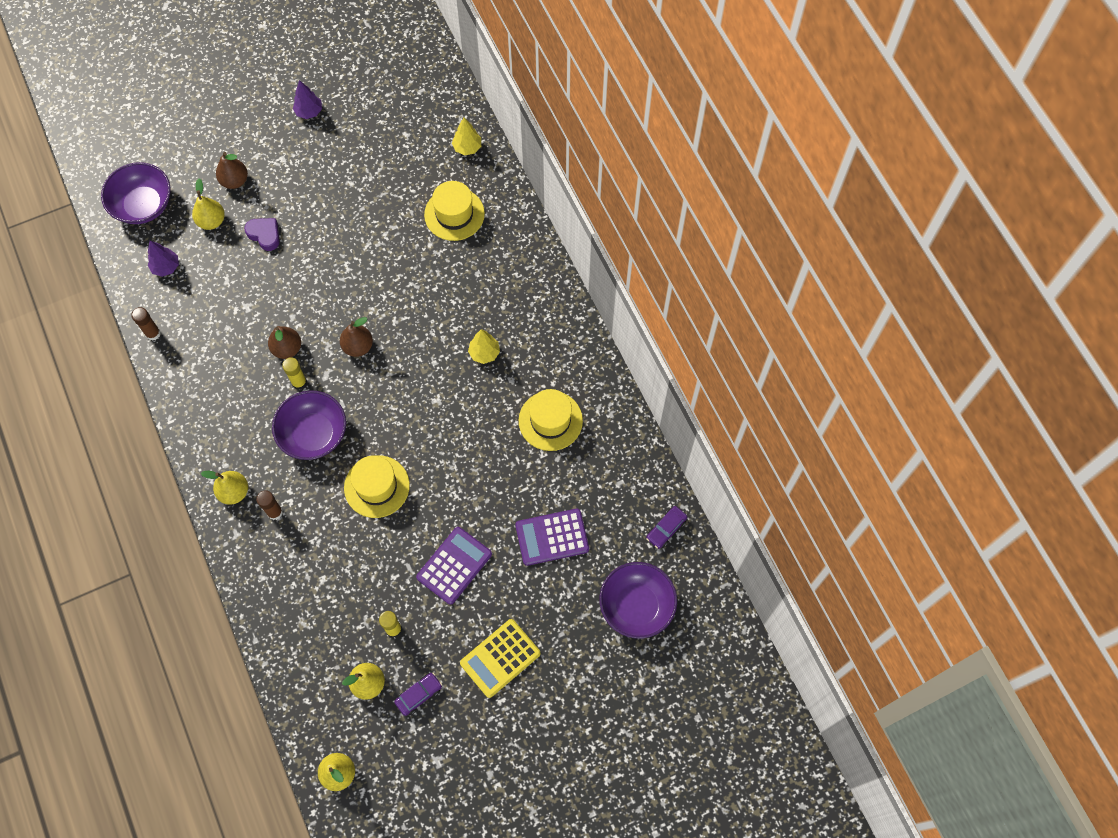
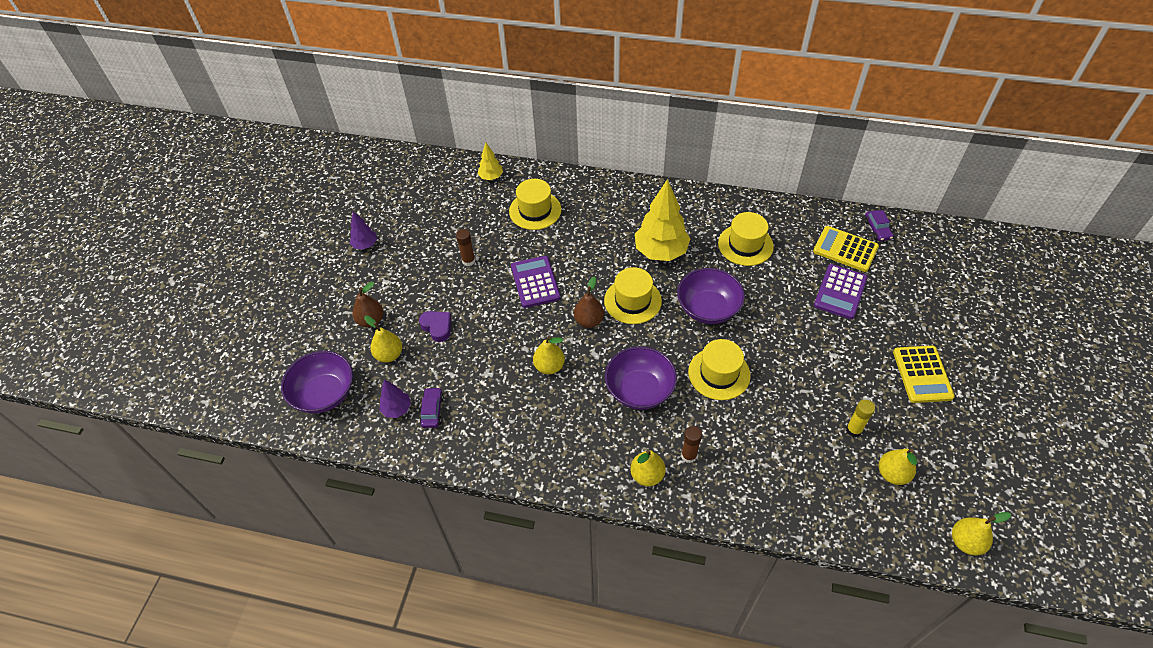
camera: 50 degrees left, 15 degrees down
(153, 333) = (448, 453): brown glue stick -> brown glue stick (468, 261)
(264, 235) = (437, 327): purple heart -> purple heart turned 60 degrees clockwise
(287, 348) = (549, 366): brown pear -> yellow pear
(299, 382) = (586, 375): yellow glue stick -> none
(407, 367) = (632, 301): none -> yellow hat
(419, 695) = (923, 444): purple car -> purple car (432, 411)
(454, 565) = (823, 361): purple calculator -> purple calculator (535, 282)
(484, 353) = (660, 252): yellow tree -> yellow tree, size x1.99
(614, 513) = (845, 249): none -> yellow calculator
(636, 606) = (927, 275): purple bowl -> purple bowl (708, 308)

